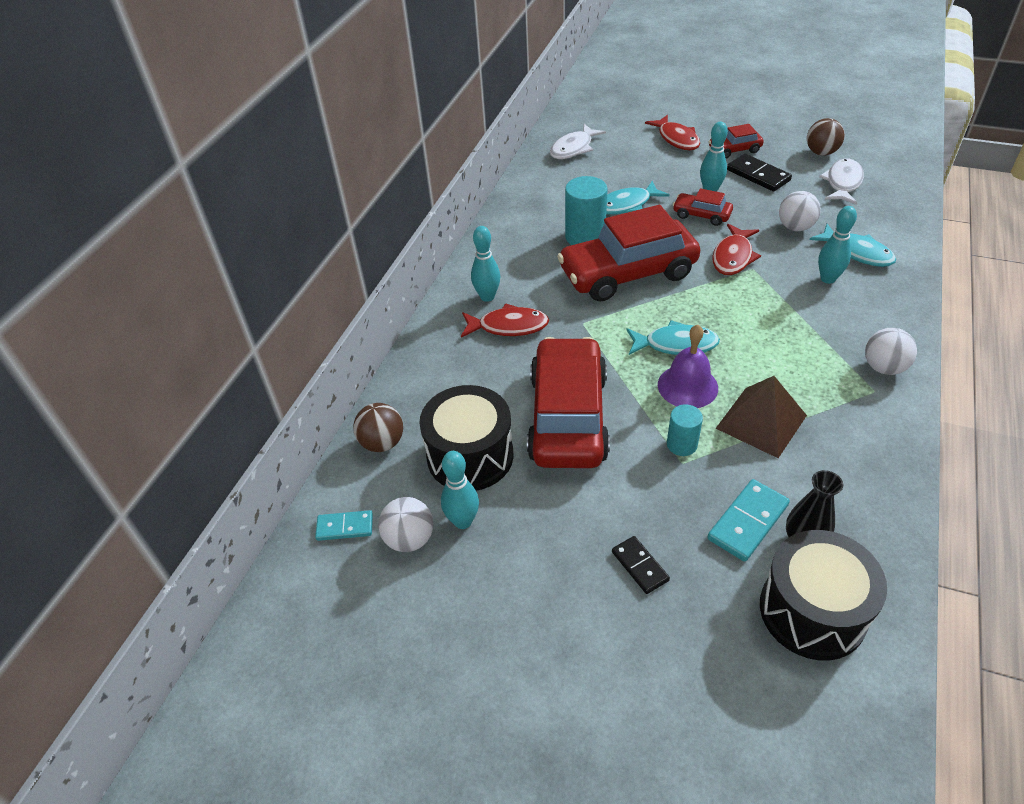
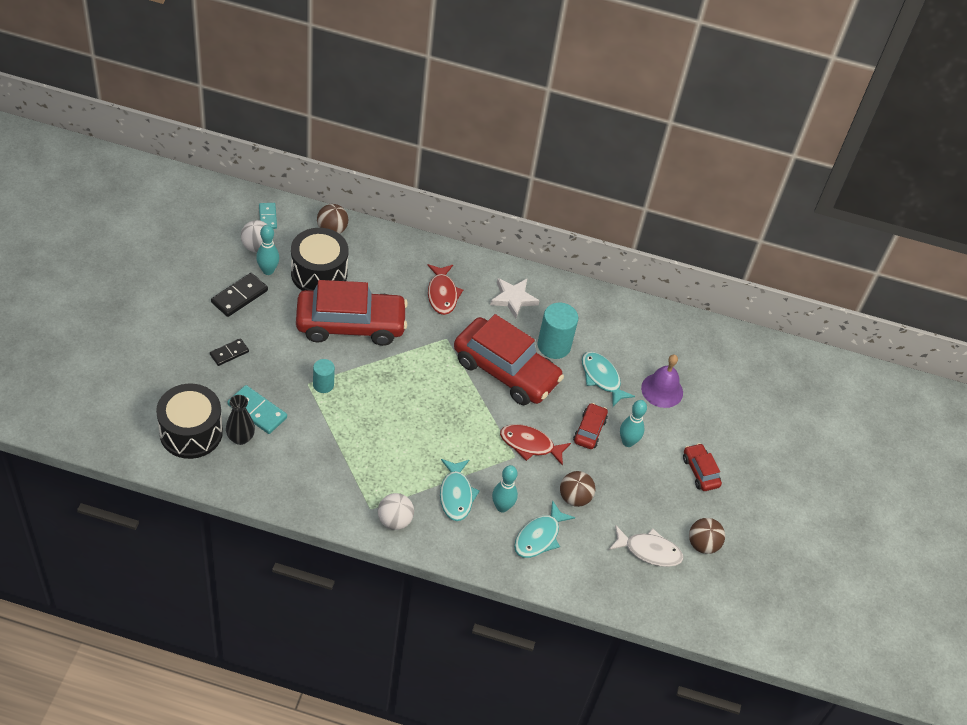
camera: 75 degrees right, 5 degrees up
(487, 297) = (476, 282): turquoise bowling pin -> none
(514, 266) = (513, 299): none -> white star
(573, 148) = (691, 345): white fish -> none
(628, 273) = (506, 370): red car -> red car turned 150 degrees clockwise
(676, 344) = (422, 393): turquoise fish -> turquoise fish (456, 495)
(677, 139) = (716, 427): red fish -> none
(687, 386) = (378, 394): purple bell -> purple bell (662, 390)
(758, 175) = (657, 484): black domino -> black domino (239, 296)
(761, 421) = (342, 433): brown pyramid -> none
(795, 227) = (574, 498): white ball -> brown ball

